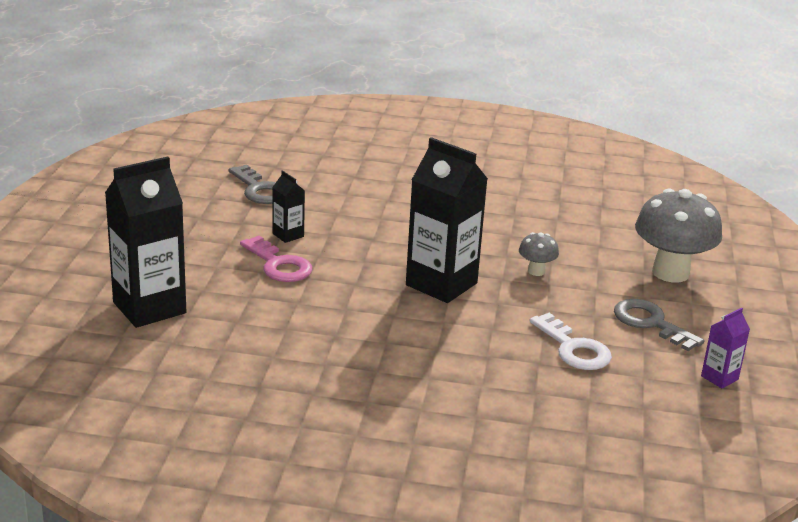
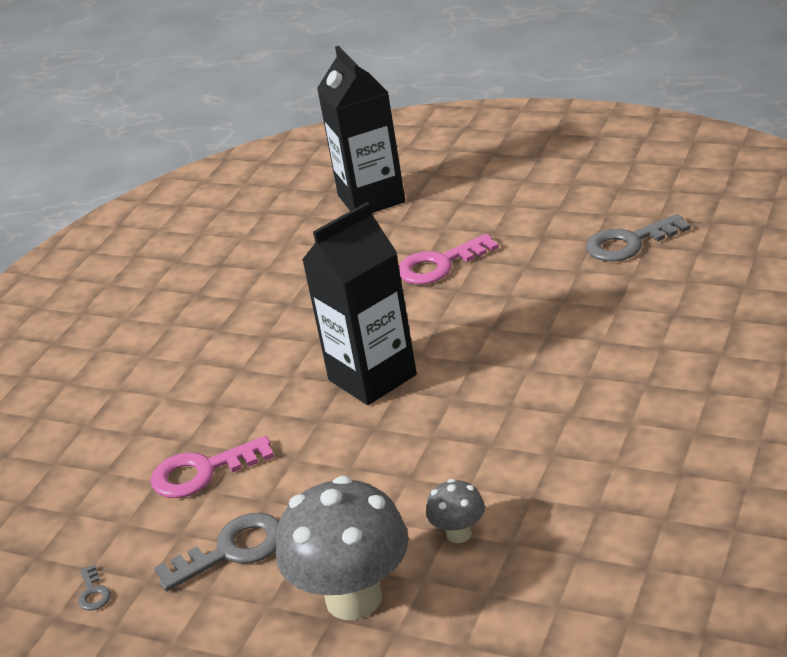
camera: 110 degrees right, 5 degrees up
(288, 235) = (508, 268): black carton -> none
(536, 271) = (386, 459): grey mushroom -> grey mushroom (459, 533)
(574, 348) = (202, 472): white key -> pink key
(719, 378) = (93, 592): purple carton -> grey key

